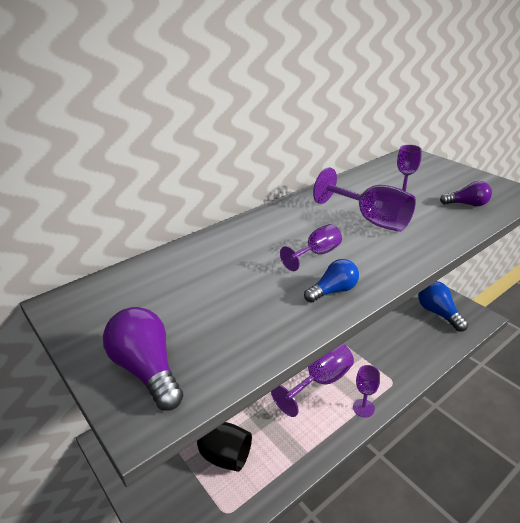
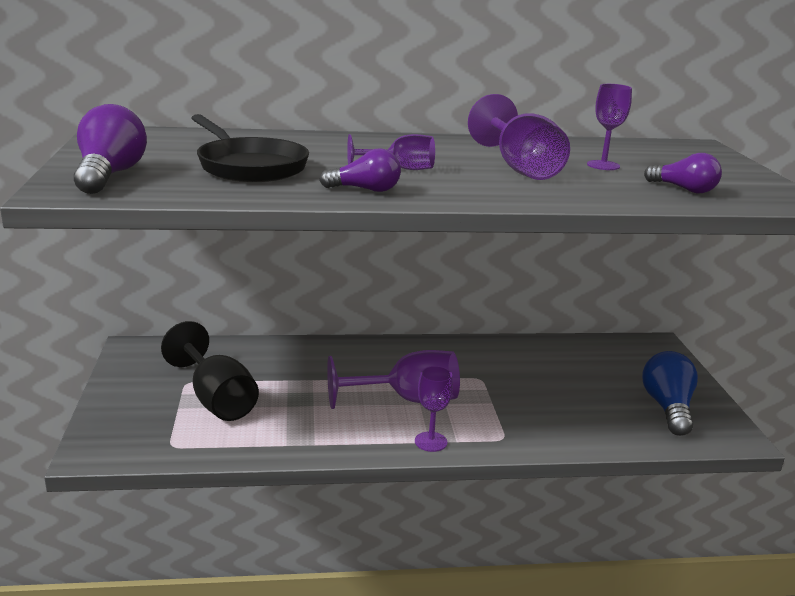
camera: 30 degrees right, 10 degrees down
(227, 300) = (249, 166): none -> black pan
(333, 291) = (365, 190): blue light bulb -> purple light bulb

